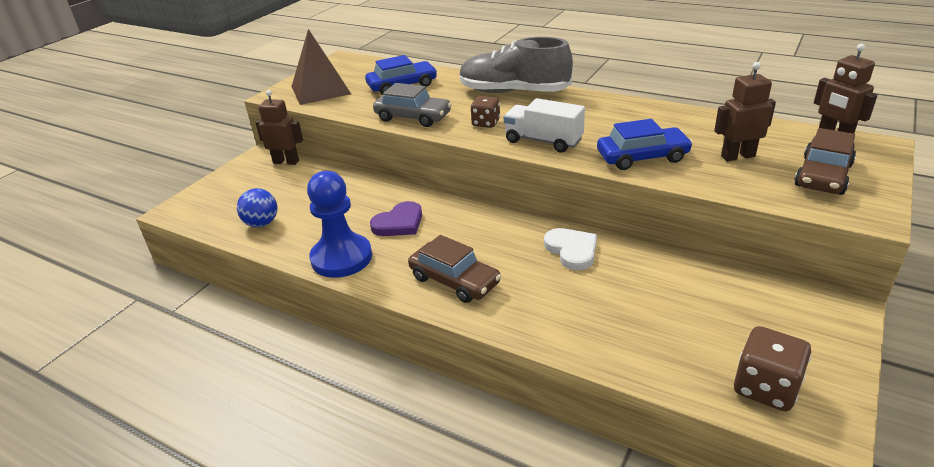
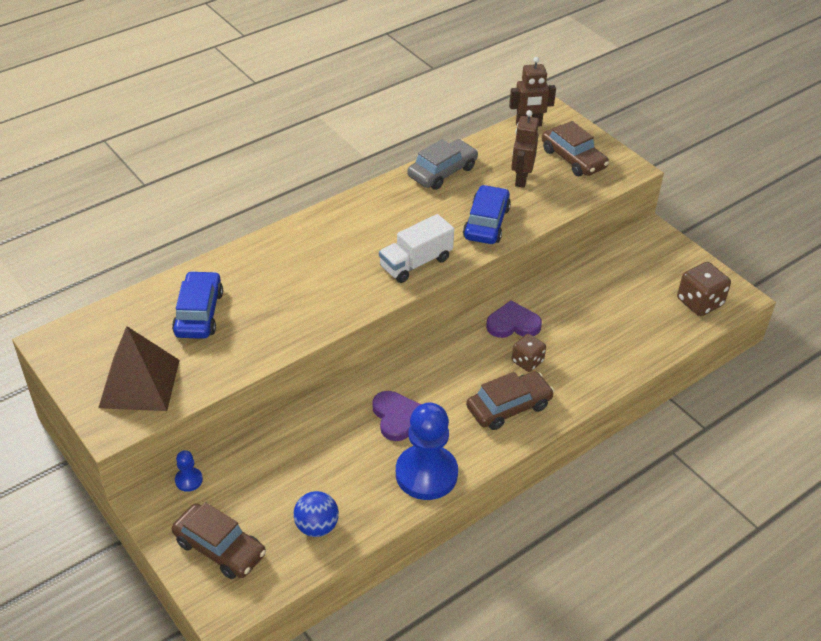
camera: 70 degrees left, 10 degrees up
(228, 192) = (220, 548): none -> brown car
(286, 162) = (189, 480): brown robot -> blue pawn
(413, 117) = (290, 328): grey car -> grey car (442, 172)
(486, 123) = (349, 284): brown dice -> brown dice (527, 361)
(514, 92) = (297, 242): grey shoe -> none
(572, 250) = (513, 324): white heart -> purple heart

